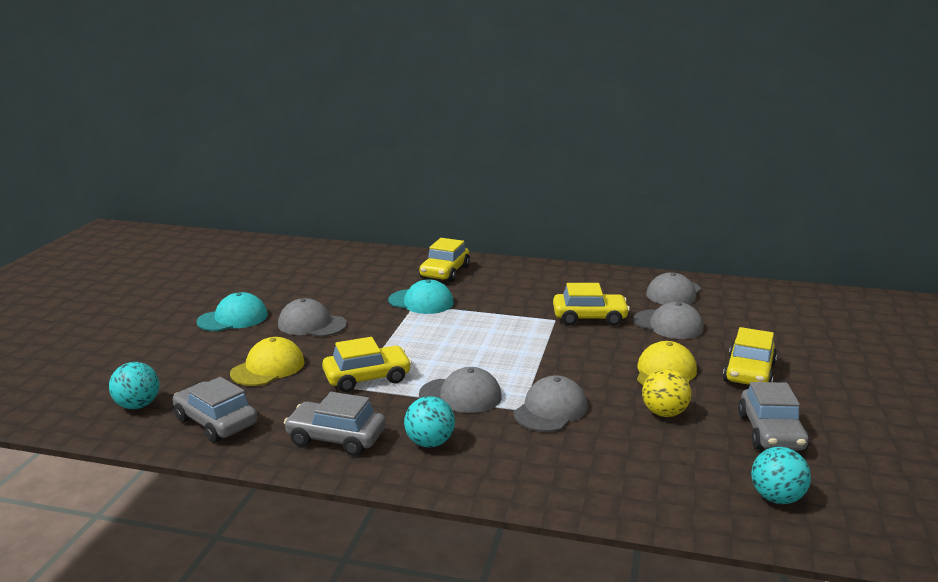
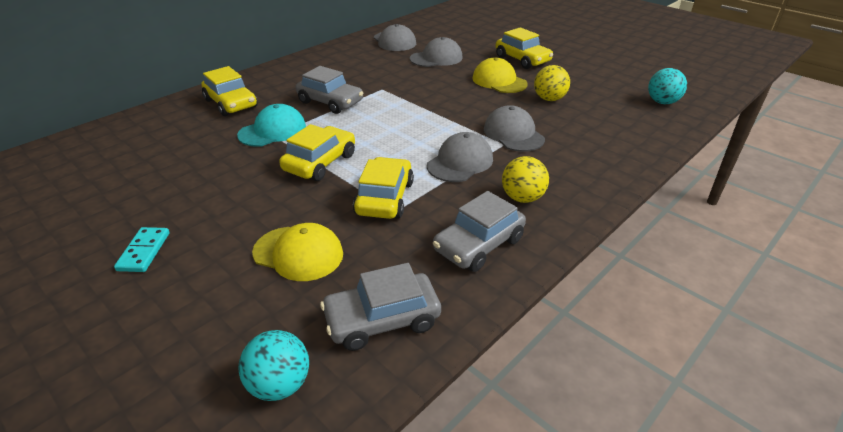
camera: 60 degrees left, 15 degrees up
(233, 318) = (144, 251): turquoise cap -> turquoise domino
(268, 368) = (298, 253): yellow cap -> yellow cap turned 135 degrees clockwise
(311, 324) = (235, 201): grey cap -> none
(430, 443) = (522, 198): turquoise ball -> yellow ball
(589, 317) = (394, 77): yellow car -> yellow car (320, 162)
(771, 432) = (594, 79): grey car -> grey car (330, 102)

